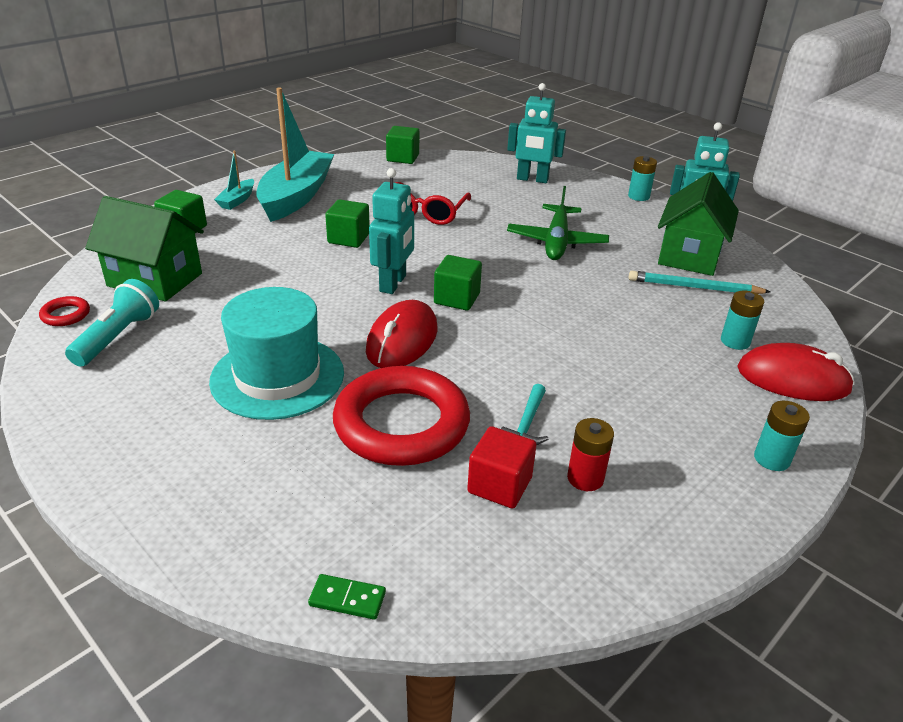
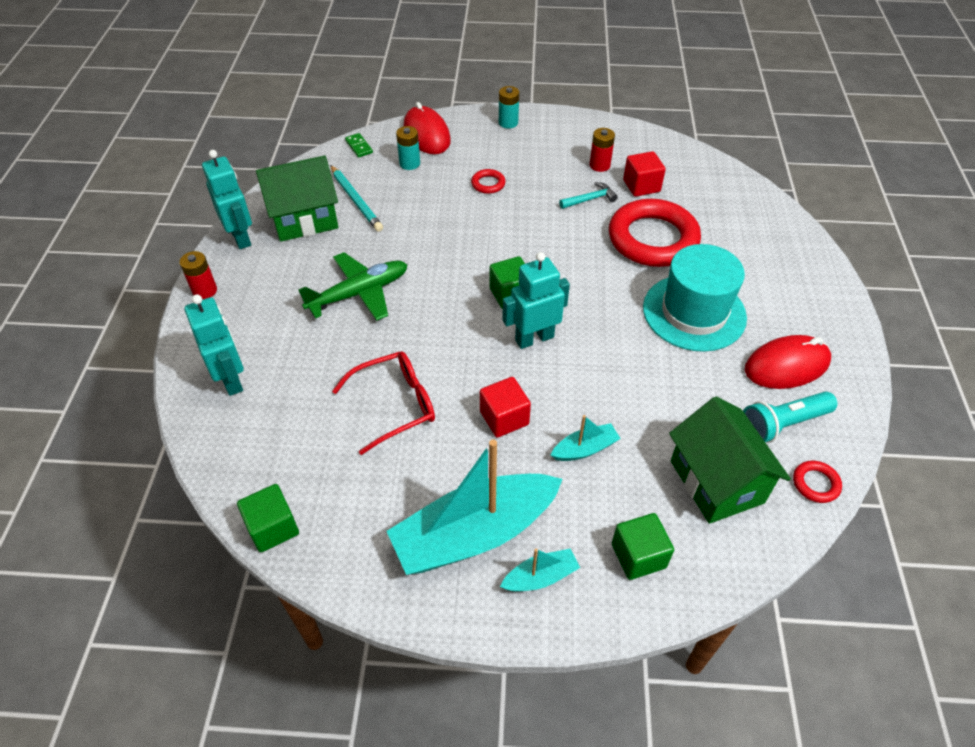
camera: 130 degrees left, 15 degrees up
(273, 251) = (585, 449): none -> turquoise boat
(347, 599) = (754, 190): green domino -> green domino (359, 147)
(348, 238) = (504, 418): green cube -> red cube
(402, 340) = (589, 287): red mouse -> red mouse (786, 366)
(638, 196) = (205, 291): turquoise battery -> red battery
(640, 370) = (488, 184): none -> red ring

